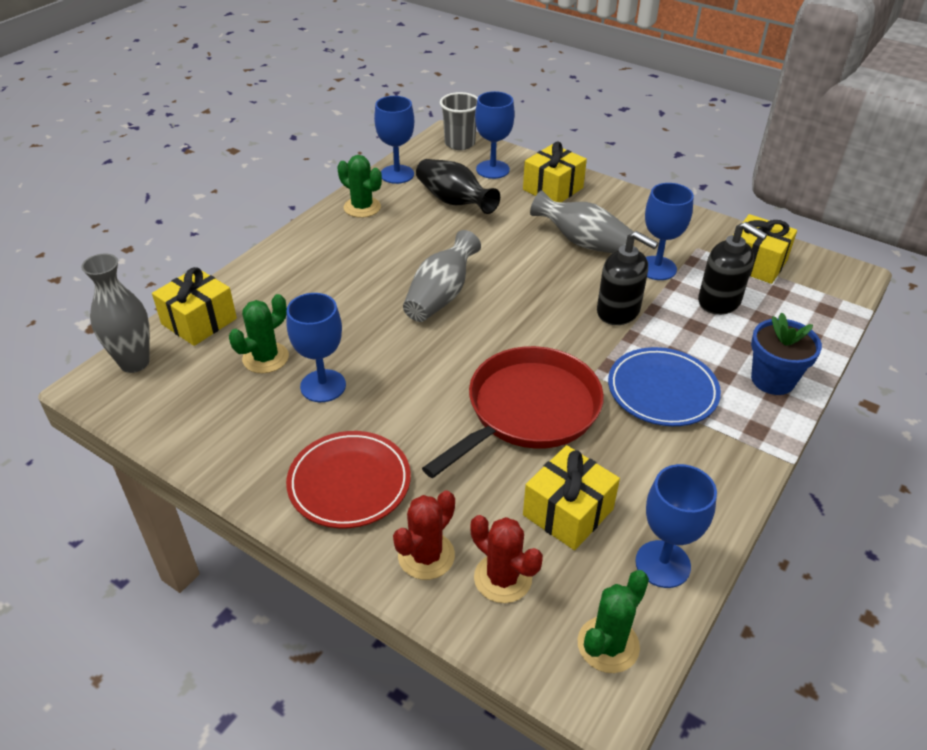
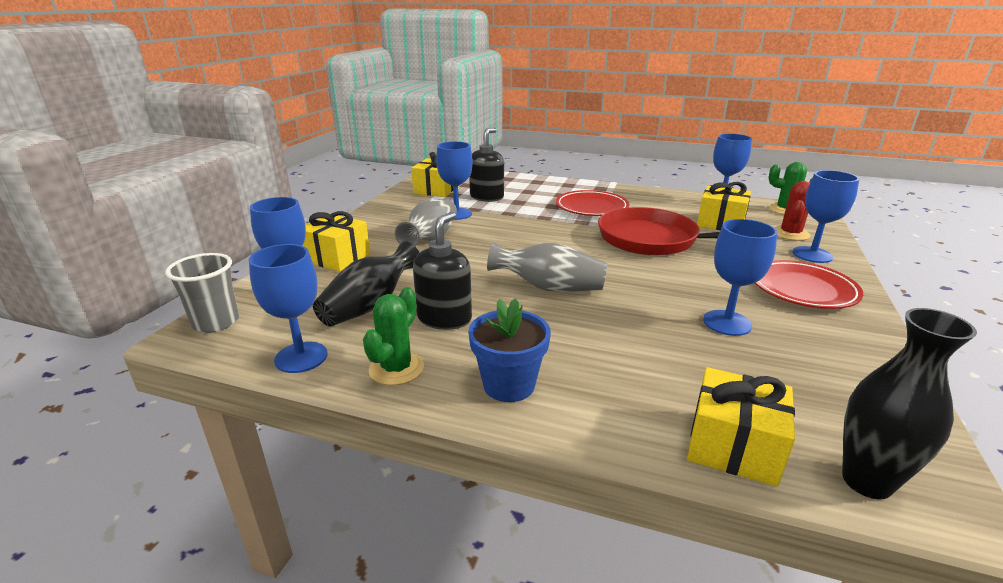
camera: 105 degrees left, 15 degrees down
(134, 363) = (866, 481): grey vase -> black vase
(265, 358) = (732, 367): green cactus -> none
(426, 556) = (812, 255): red cactus -> blue goblet
(618, 311) = (519, 222): black soap dispenser -> black soap dispenser (445, 318)
(662, 391) = (591, 207): blue plate -> red plate
(772, 380) = (555, 185): blue flower pot -> blue flower pot (509, 385)

